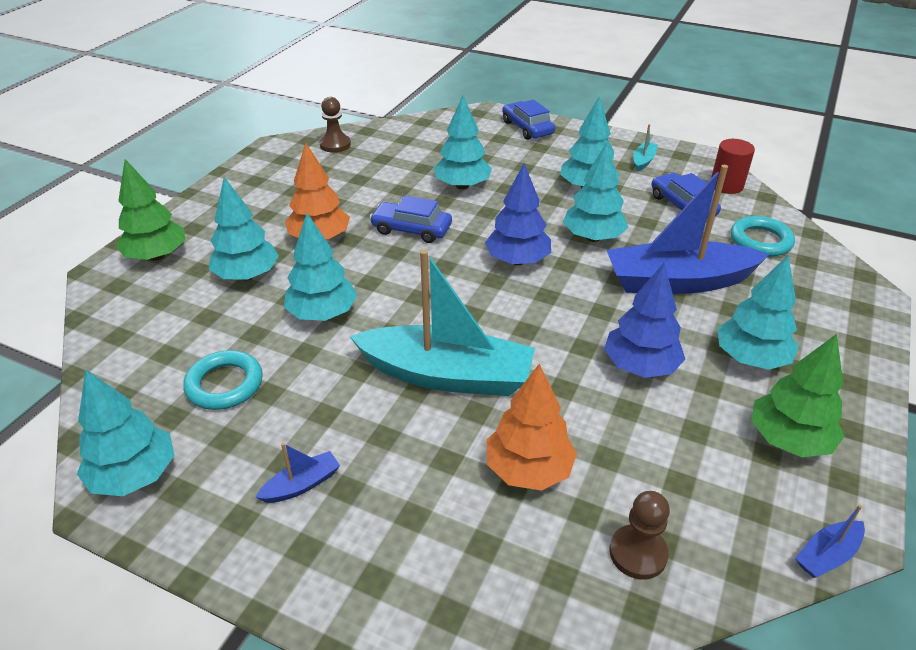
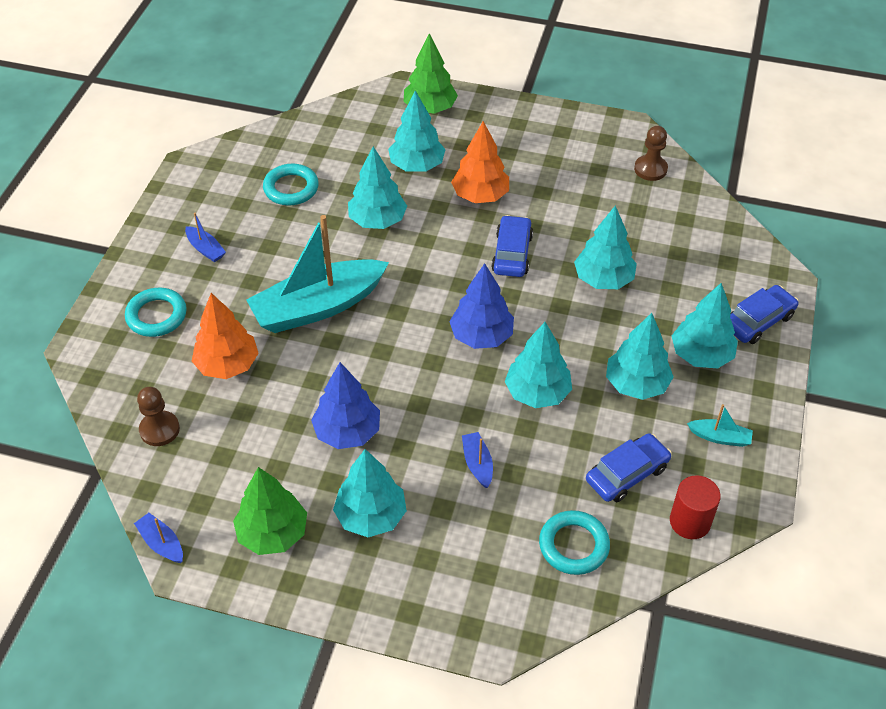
camera: 80 degrees right, 10 degrees up
(134, 475) = (207, 172): turquoise tree -> turquoise tree (701, 355)
(419, 552) = (156, 316): none -> turquoise ring
(447, 375) = (318, 307): turquoise boat -> turquoise boat turned 60 degrees clockwise
(677, 281) = (477, 464): blue boat -> blue boat, size x0.41

